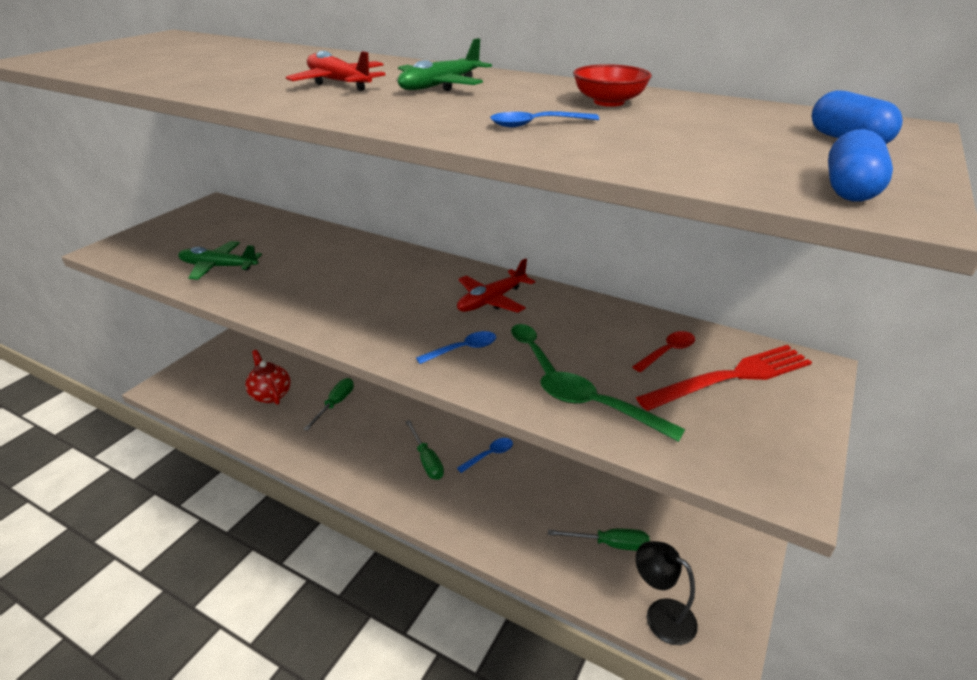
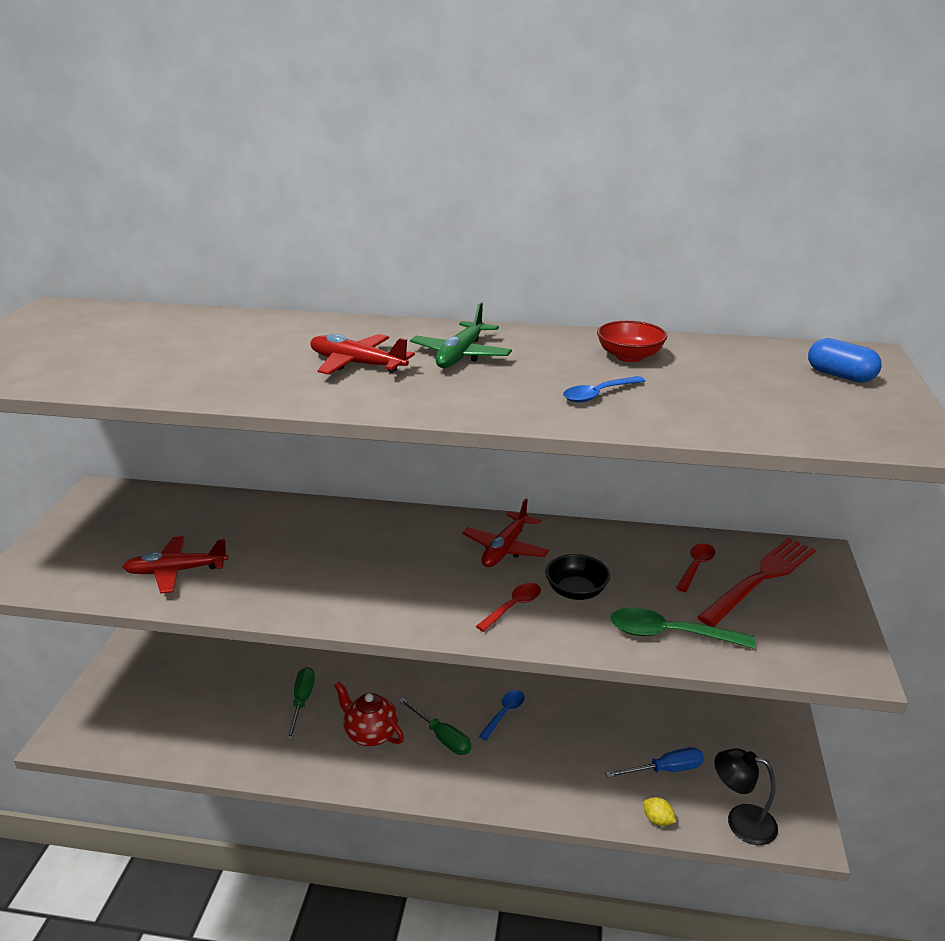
camera: 20 degrees left, 5 degrees down
(218, 267) = (176, 571): green plane -> red plane
(271, 394) = (216, 710): red teapot -> red teapot (370, 733)
(463, 349) = (513, 607): blue spoon -> red spoon
(531, 349) = (576, 591): green spoon -> black bowl
(578, 587) = (657, 820): none -> yellow lemon
(610, 544) = (665, 770): green screwdriver -> blue screwdriver
(849, 189) = (877, 429): blue capsule -> none

